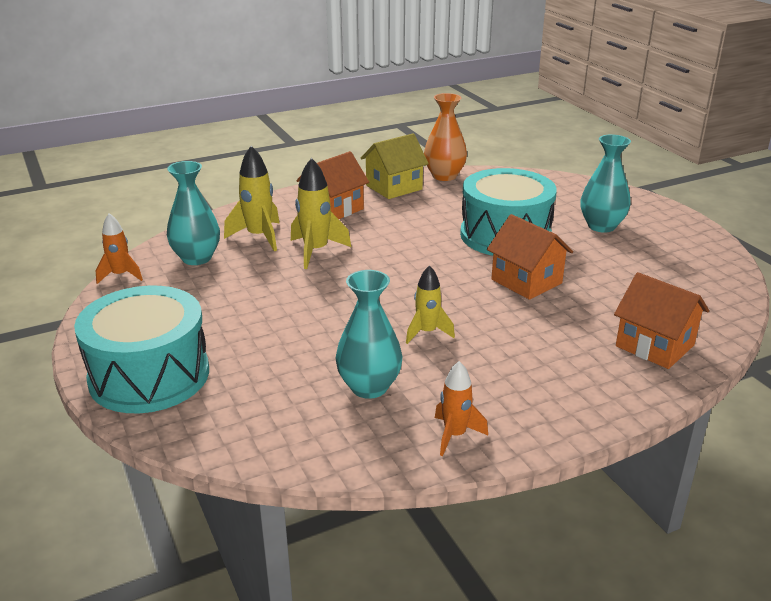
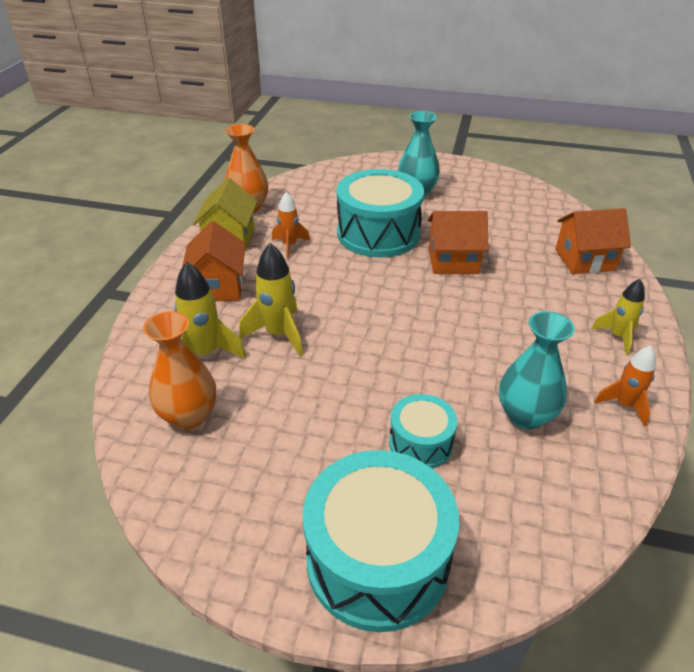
camera: 50 degrees left, 10 degrees up
(121, 275) = (147, 492): orange rocket -> orange rocket (290, 246)
(196, 258) = (189, 415): turquoise vase -> orange vase
(277, 351) = (420, 443): none -> turquoise drum
(427, 332) = (475, 344): yellow rocket -> yellow rocket (617, 336)

